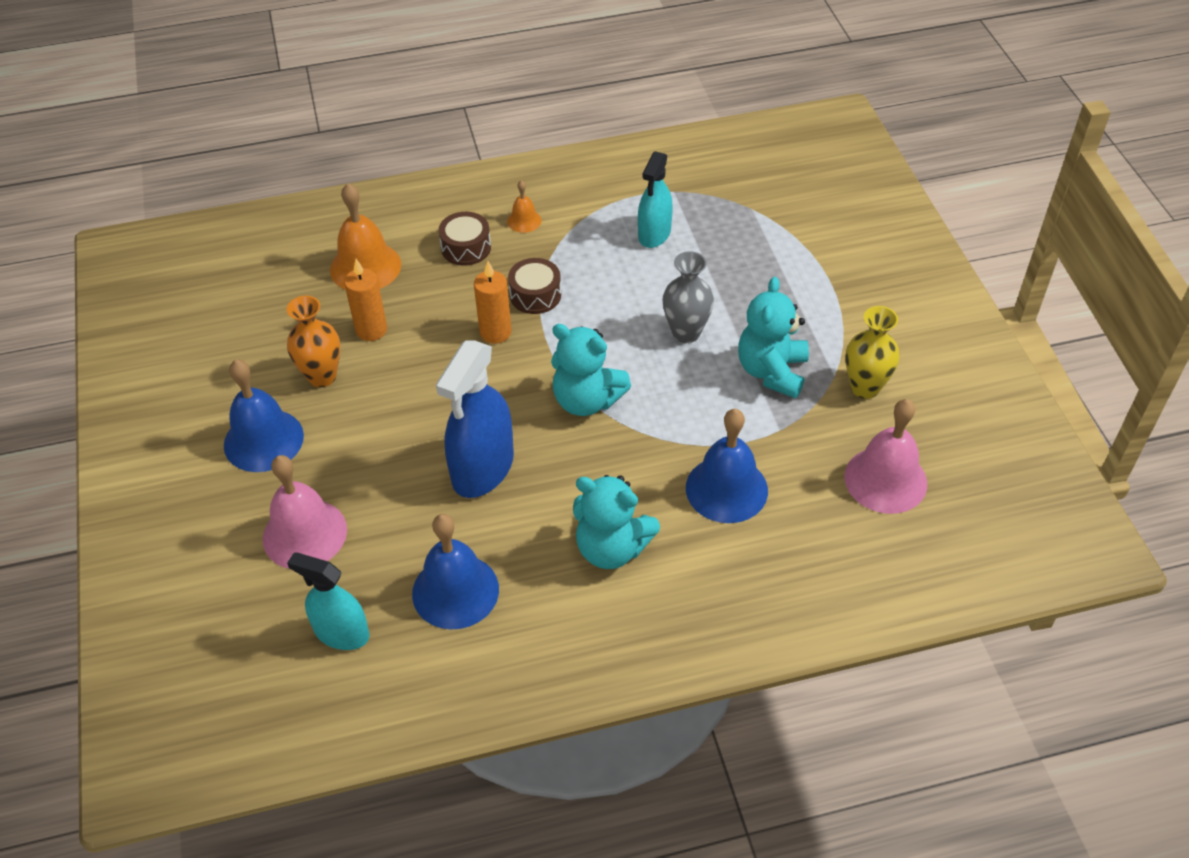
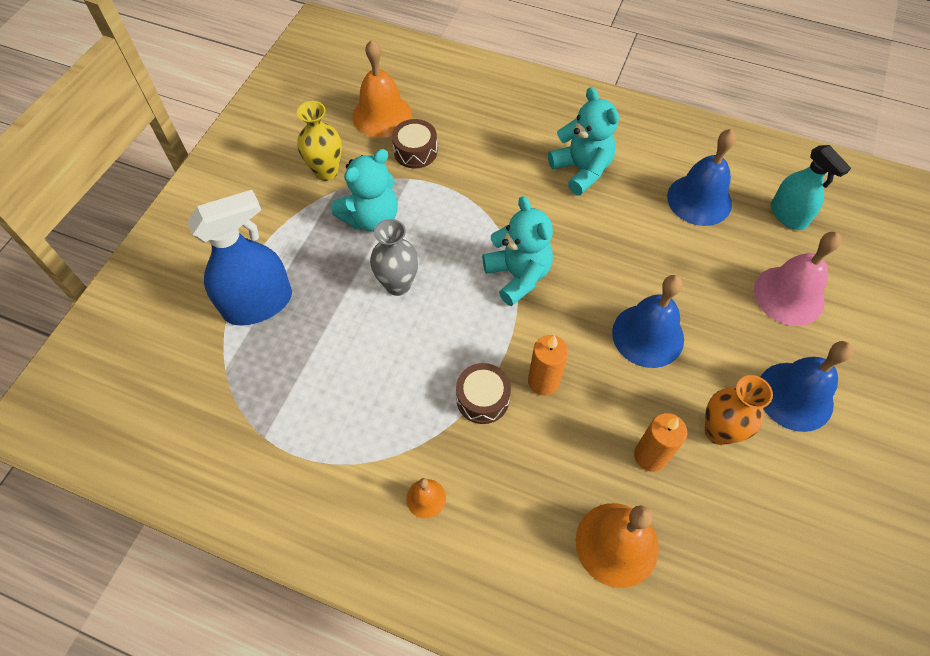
camera: 145 degrees left, 10 degrees up
(466, 248) = (504, 501): brown drum -> brown drum (415, 151)
(483, 468) = (631, 269): blue spray bottle -> blue spray bottle (258, 304)
(654, 234) = (329, 397): turquoise spray bottle -> none
(726, 489) = (480, 163): blue bell -> blue bell (648, 335)
(885, 480) = (382, 115): pink bell -> orange bell

